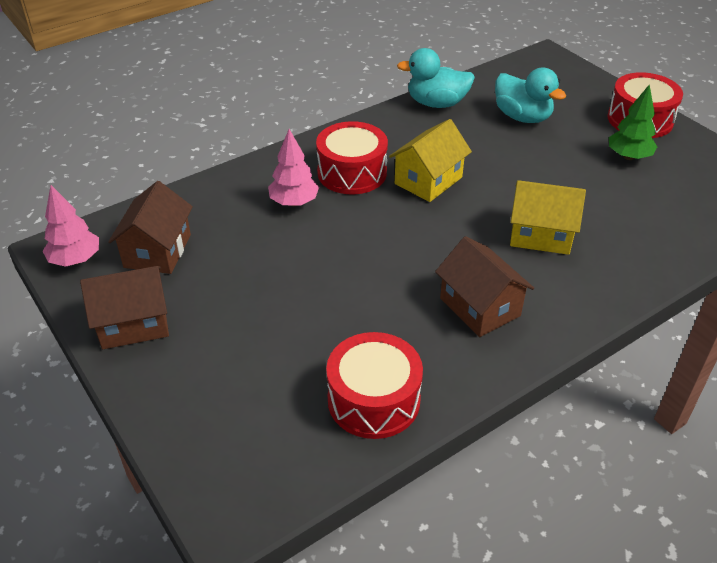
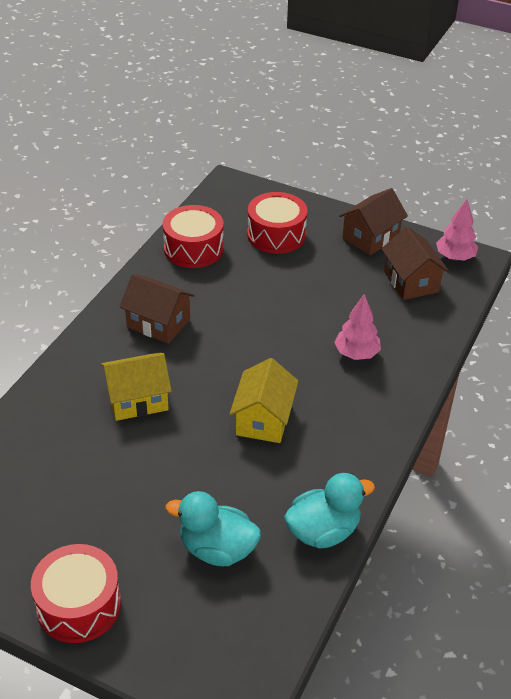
camera: 150 degrees right, 0 degrees up
(352, 172) = (336, 401): red drum -> red drum (276, 235)
(628, 156) = (80, 532): green tree -> none

